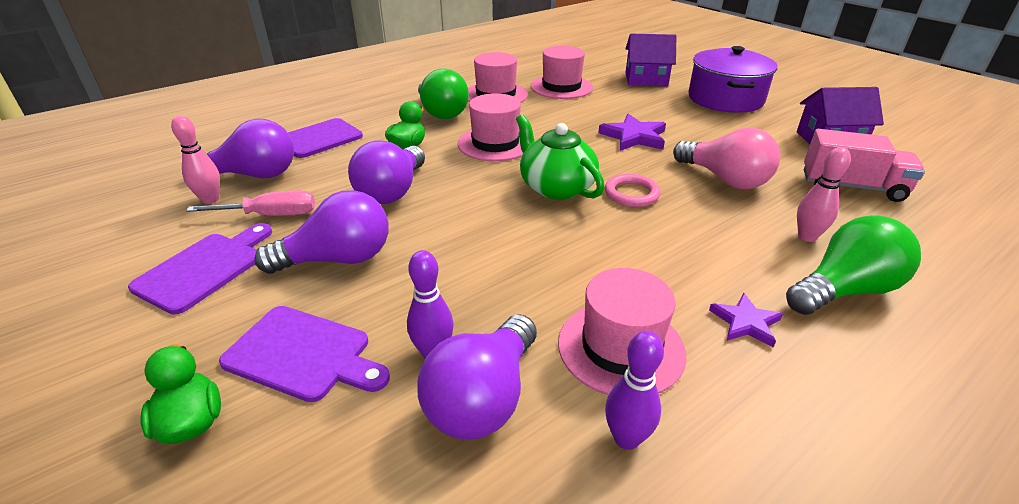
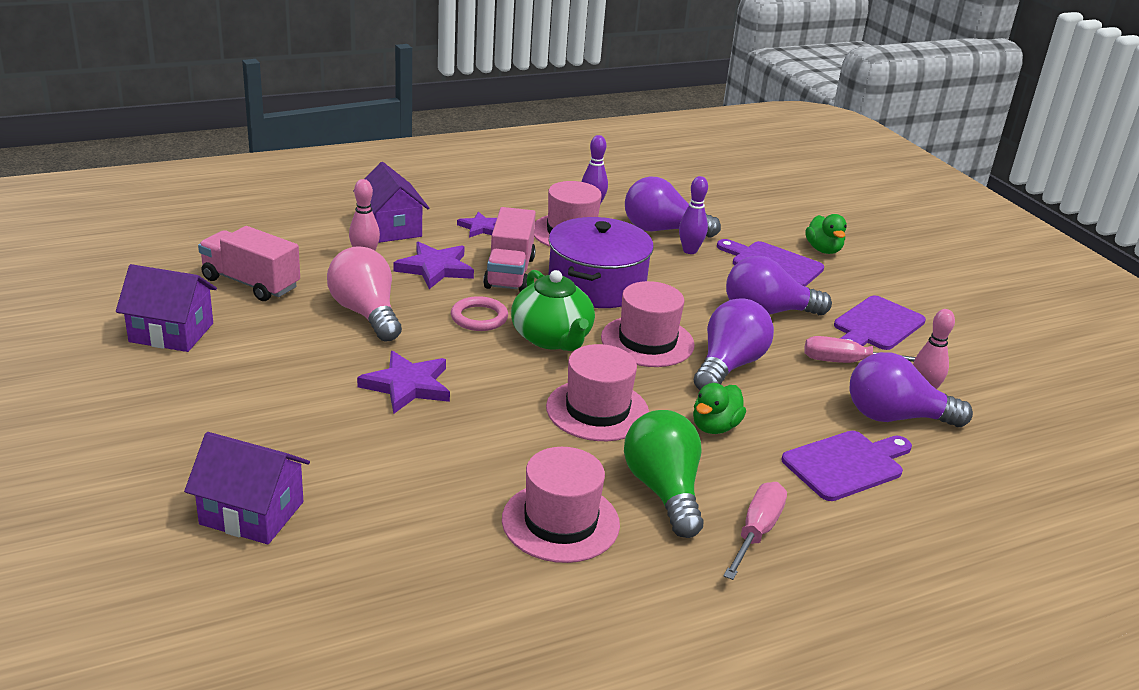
camera: 170 degrees left, 5 degrees down
(387, 104) = (756, 532): none -> pink screwdriver
(483, 398) = (662, 230): purple light bulb -> purple light bulb turned 120 degrees counterclockwise
(561, 87) = (429, 521): pink hat -> pink hat (647, 341)
(646, 252) = (509, 272): none -> pink truck
(725, 99) = (184, 431): purple pot -> purple pot (596, 285)
(725, 239) = (435, 268): none -> purple star
(844, 290) = (391, 228): green light bulb -> purple house

